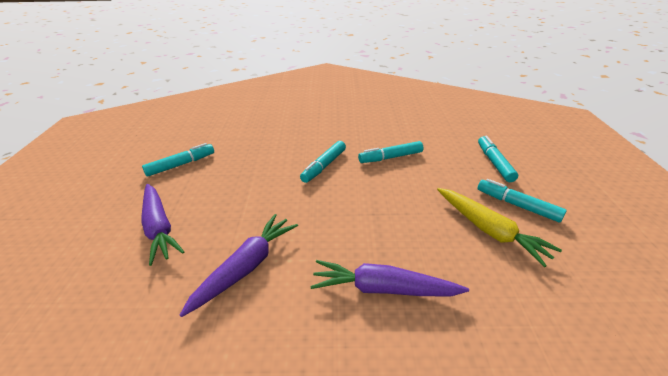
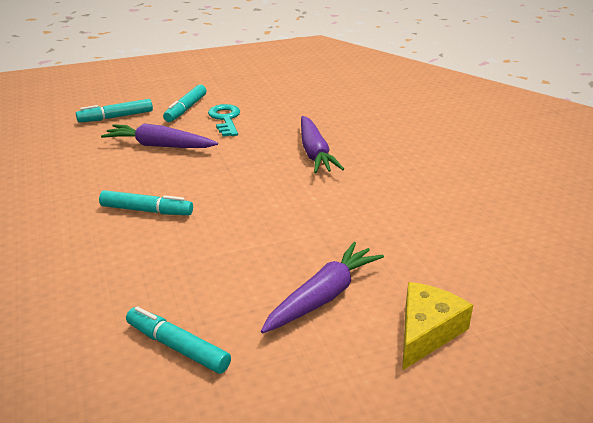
camera: 110 degrees left, 5 degrees down
(68, 272) = (426, 332): none -> yellow cheese
(246, 267) = (336, 216): purple carrot -> purple carrot (159, 146)
(390, 157) = (115, 170): turquoise marker -> none
(489, 230) = (225, 119): yellow carrot -> turquoise key

